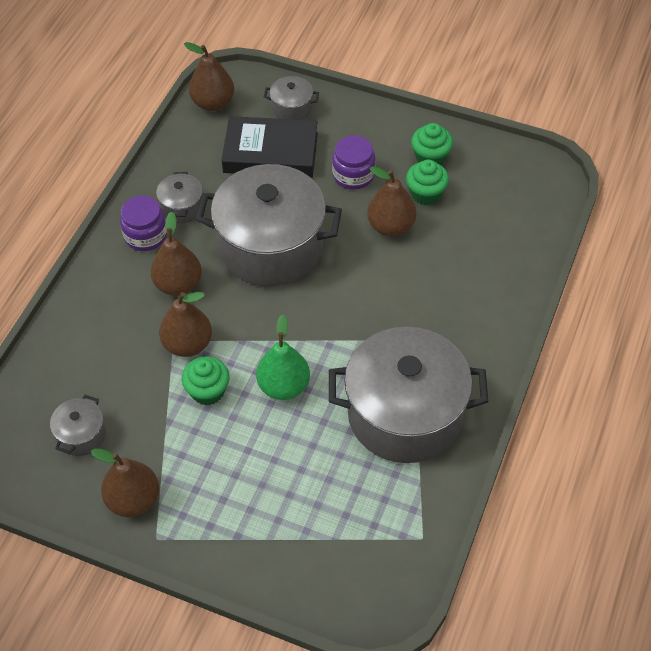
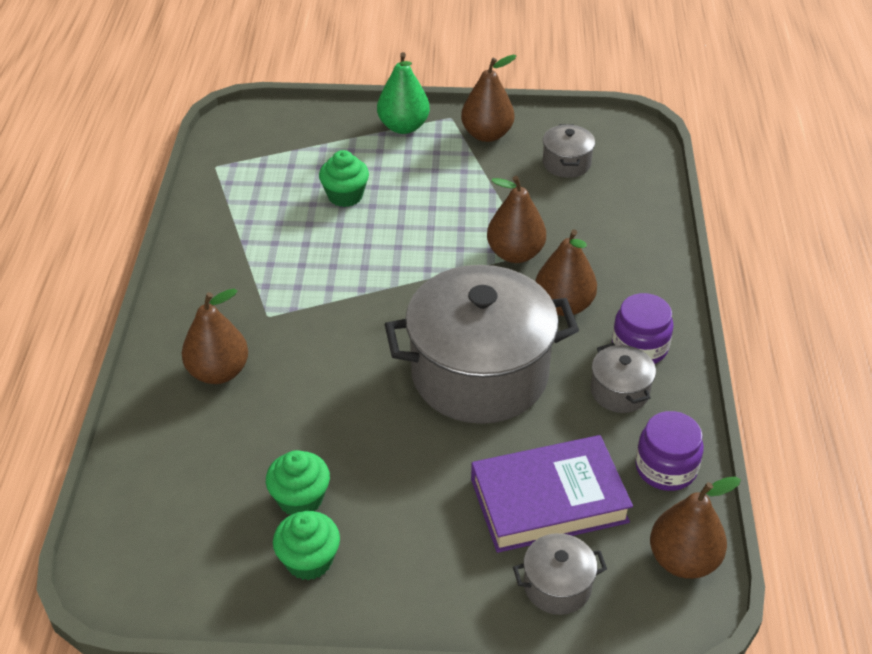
camera: 160 degrees right, 10 degrees down
(208, 391) = (469, 221): green cupcake -> green cupcake (345, 196)
(270, 153) = (549, 500): black book -> purple book
(284, 386) = (393, 242): green pear -> green pear (403, 126)
(353, 175) = (414, 499): purple jar -> purple jar (665, 468)
(390, 226) = (335, 439): brown pear -> brown pear (218, 372)
(405, 414) = (257, 248): grey pot -> none

